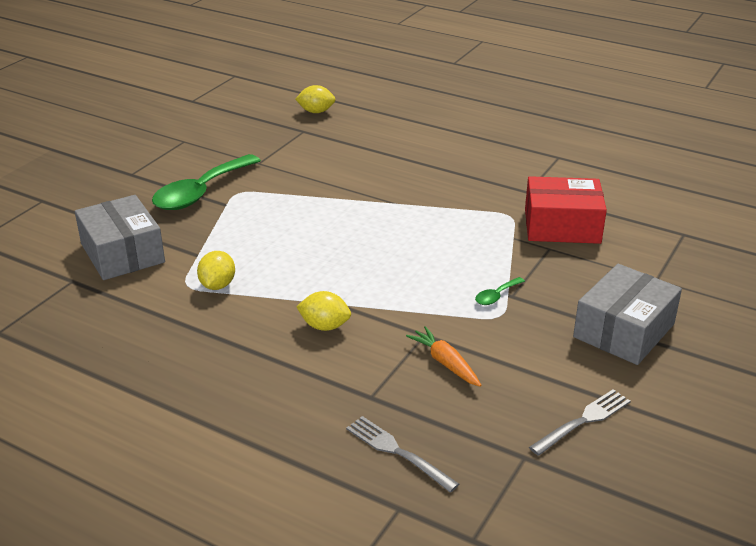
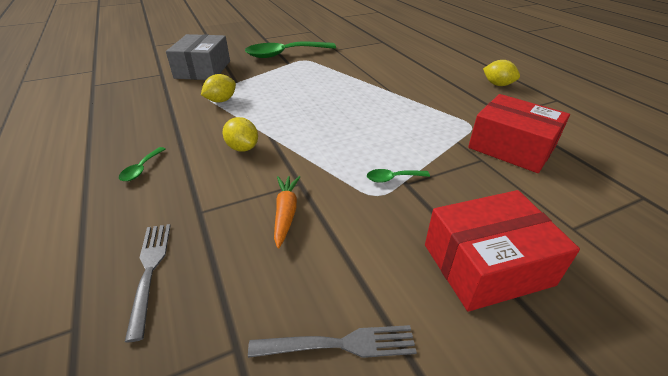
camera: 35 degrees right, 5 degrees up
(252, 390) = (141, 169): none -> green spoon
(316, 112) = (403, 35): yellow lemon -> yellow lemon (497, 84)
(624, 330) = (487, 264): grey box -> red box

